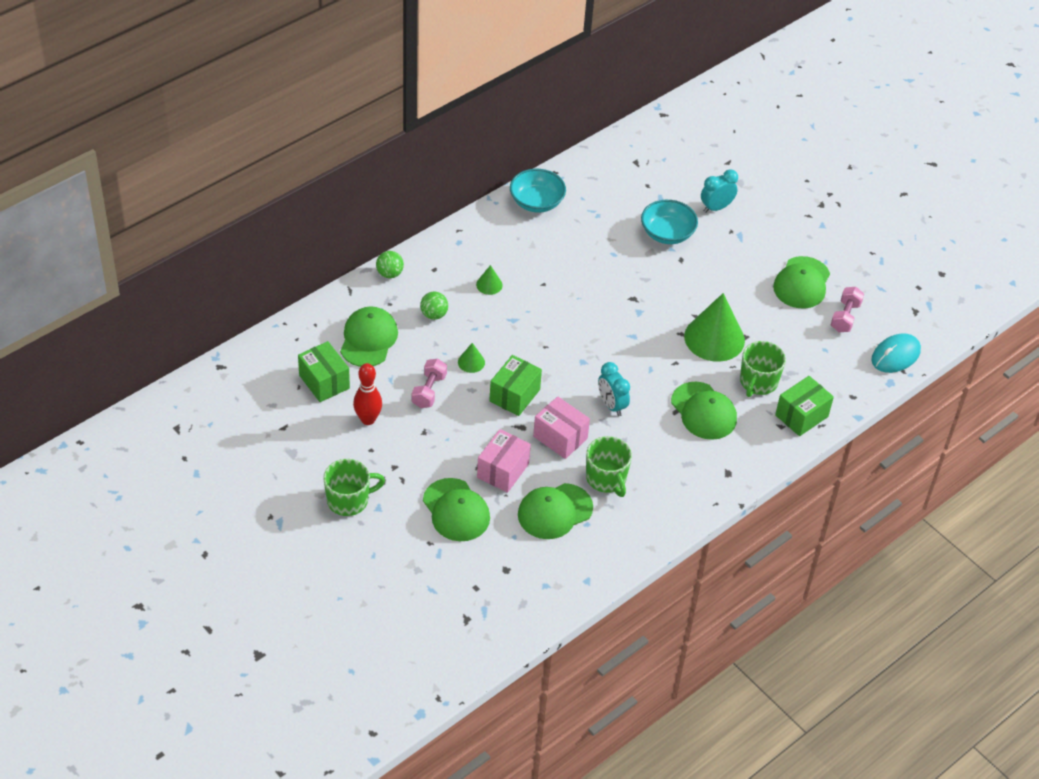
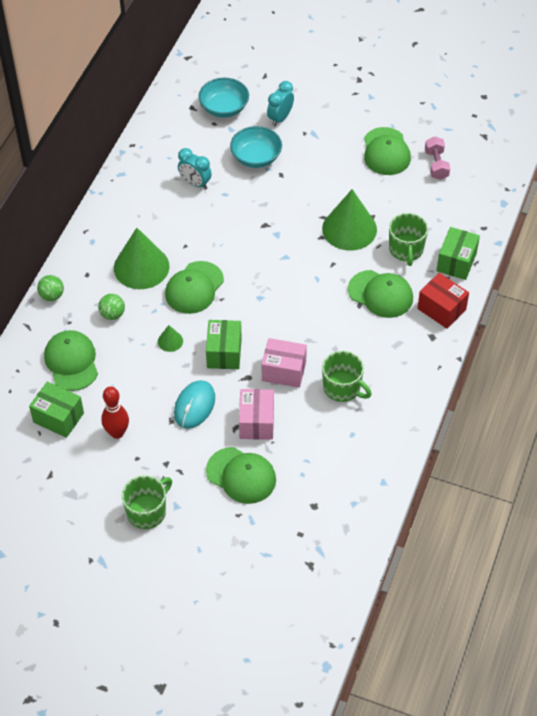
camera: 25 degrees left, 5 degrees up
(429, 391) = (151, 383): pink dumbbell -> none
(489, 284) = (141, 267): green cone -> green cone, size x2.27
(536, 202) = (134, 177): turquoise bowl -> turquoise bowl (224, 108)
(554, 511) = (320, 436): green cap -> green cap (194, 288)
(611, 405) = (306, 324): turquoise clock -> turquoise clock (195, 183)
(755, 452) = (441, 309): none -> red box
(895, 355) = (493, 179): turquoise mouse -> turquoise mouse (194, 406)

